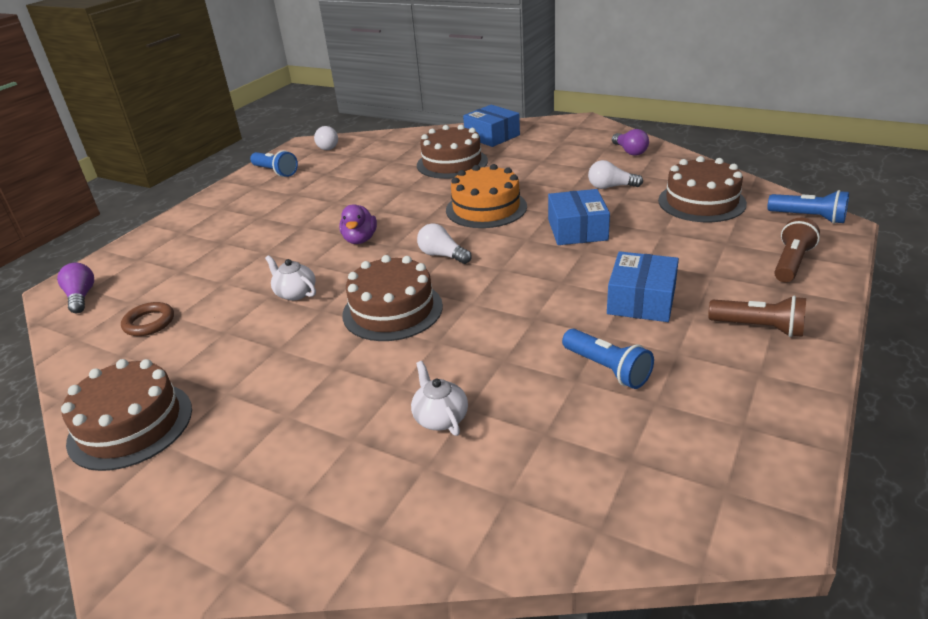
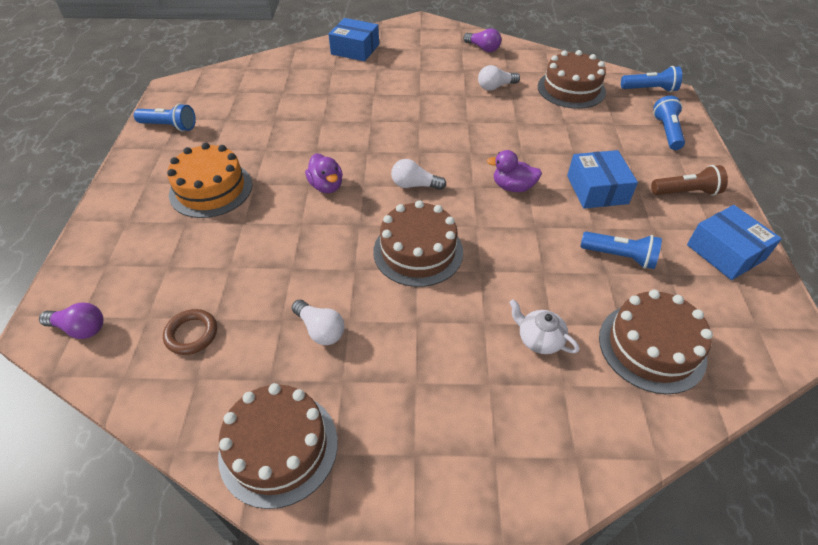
camera: 30 degrees left, 15 degrees up
(81, 297) = (80, 328): purple light bulb -> purple light bulb turned 150 degrees clockwise
(295, 293) = (314, 259): white teapot -> none
(327, 146) = (199, 86): white light bulb -> white light bulb (320, 330)
(452, 163) = (342, 85): brown cake -> brown cake (651, 347)
(486, 208) = (412, 128): orange cake -> orange cake (211, 189)
(543, 278) = (513, 187): none -> purple duck
(577, 230) = (502, 134): blue box -> blue box (725, 252)
(791, 263) = (667, 132): brown flashlight -> blue flashlight

